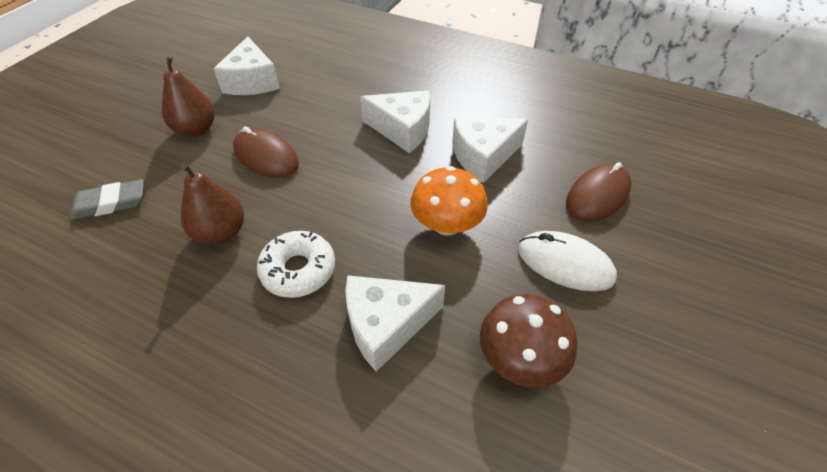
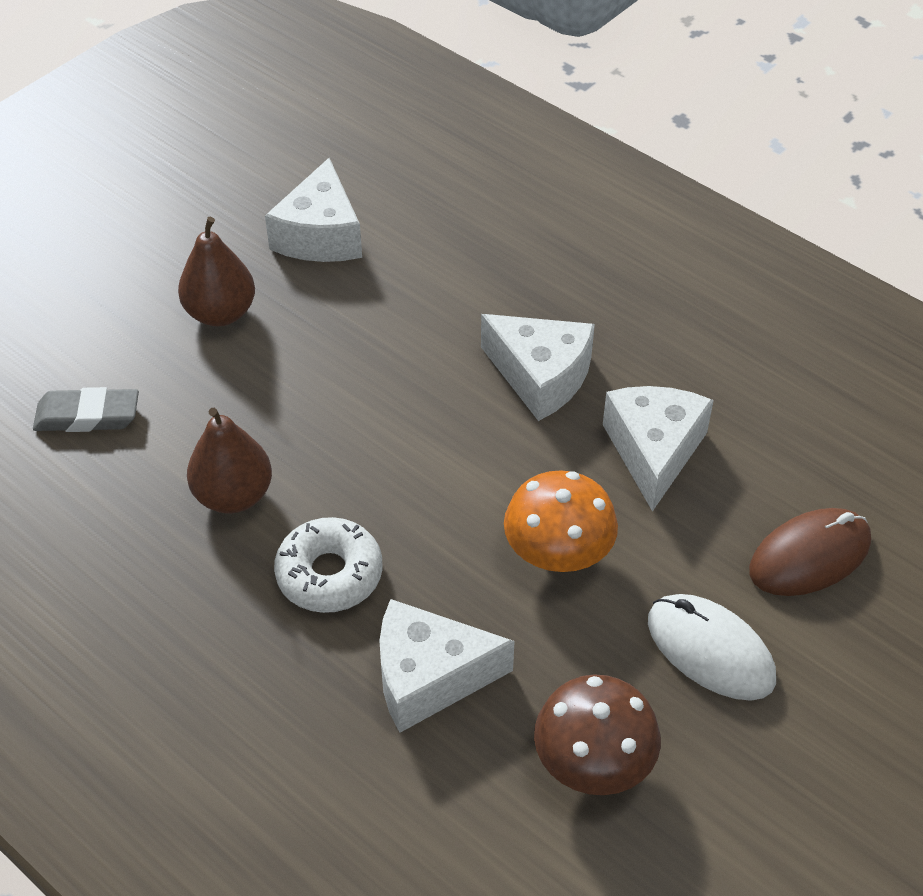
camera: 15 degrees right, 0 degrees up
(266, 156) = (318, 382): brown mouse -> none
(483, 156) = (654, 451): white cheese -> white cheese turned 105 degrees clockwise

